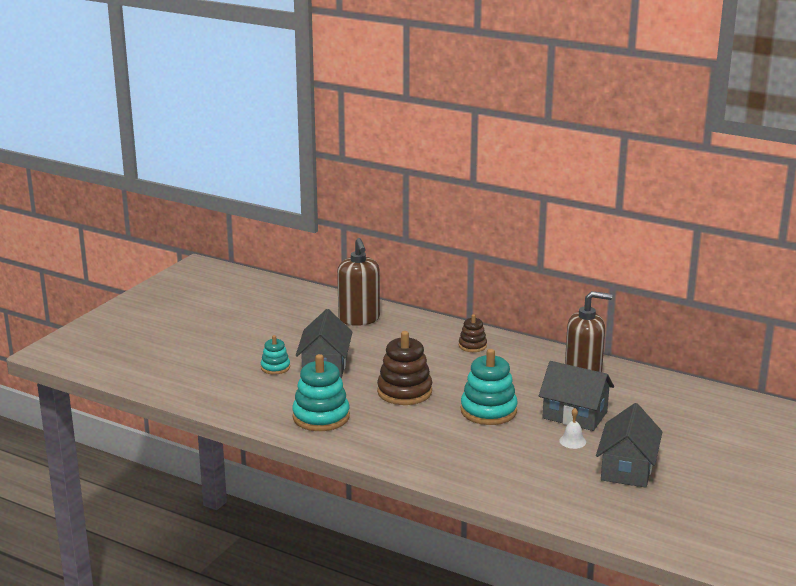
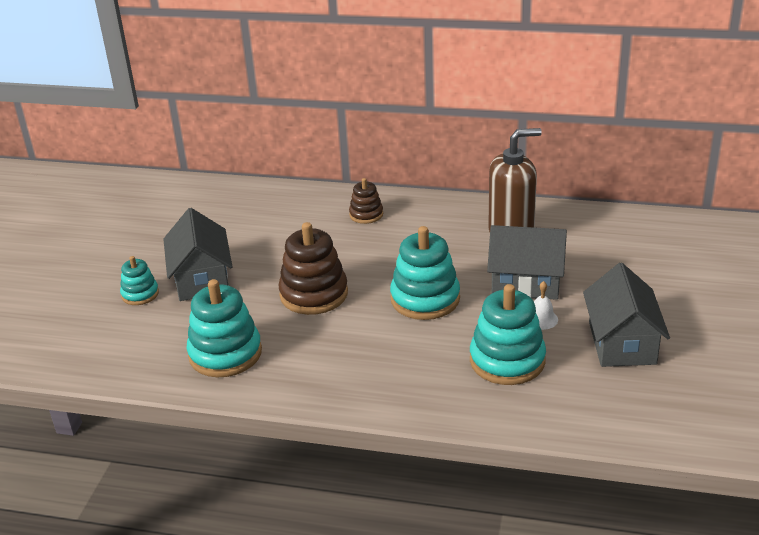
camera: 15 degrees left, 10 degrees up
(359, 319) = (218, 206): brown soap dispenser -> none
(530, 462) = (507, 360): none -> turquoise stacking toy

